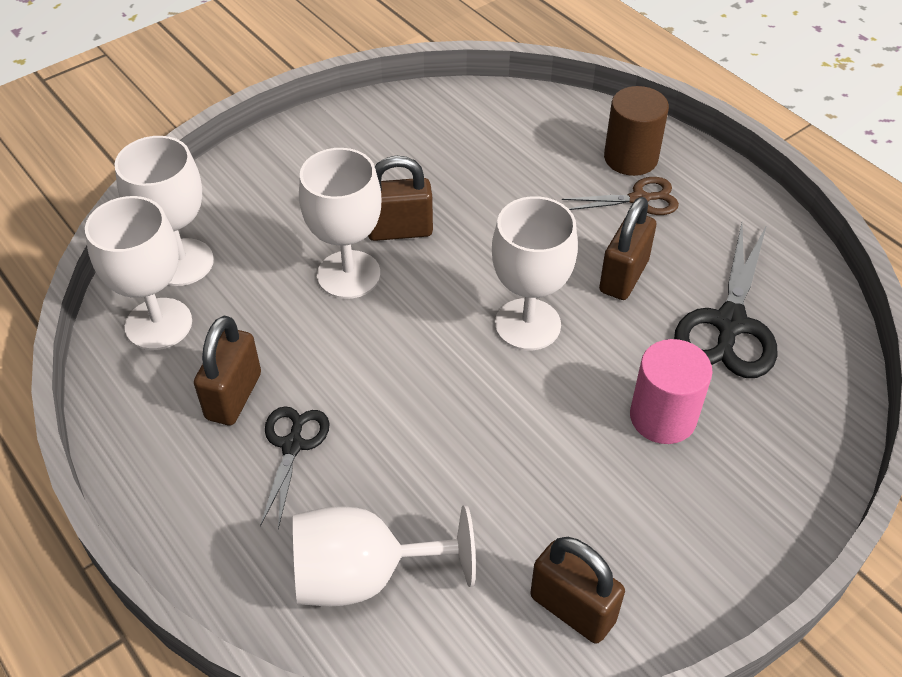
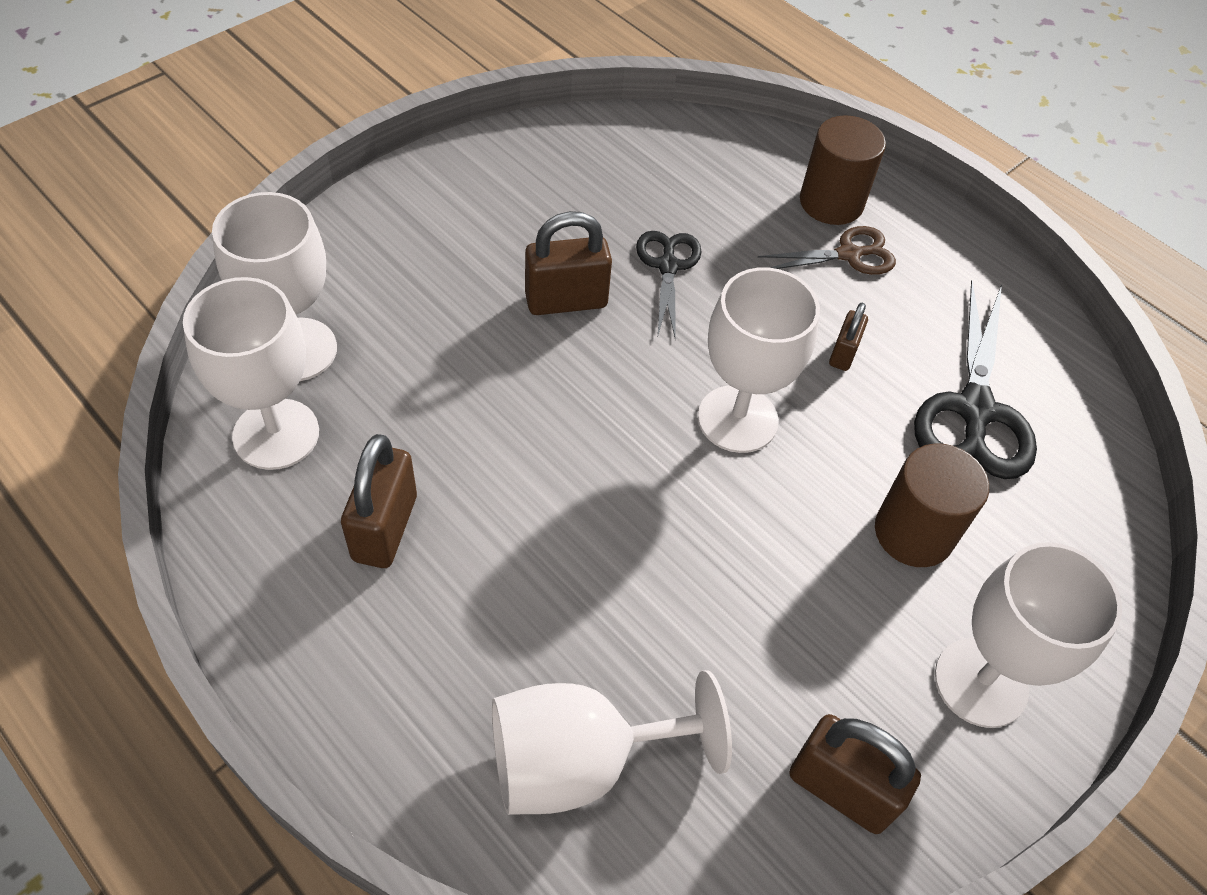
camera: 10 degrees left, 5 degrees up
(293, 445) = (468, 590): black scissors -> black scissors (668, 266)
(348, 274) = (510, 360): white goblet -> white goblet (981, 682)
(623, 276) = (843, 353): brown padlock -> brown padlock, size x0.57
(663, 417) = (913, 532): pink cylinder -> brown cylinder

